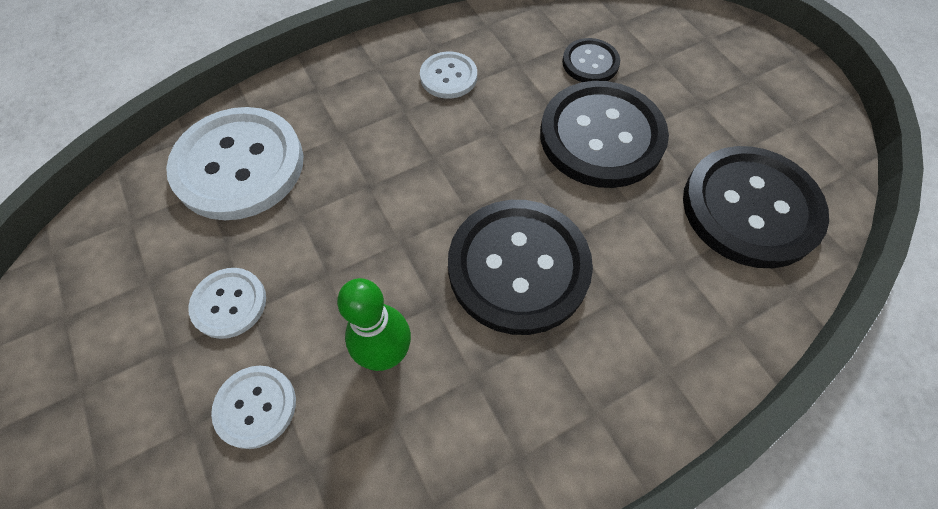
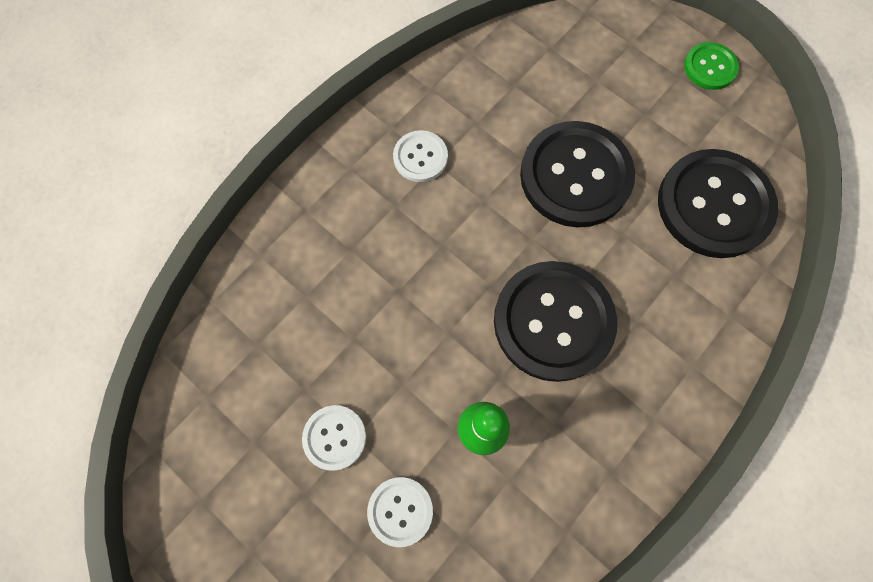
camera: 20 degrees left, 10 degrees up
(239, 165) = (275, 310): white button -> none
(590, 63) = (539, 102): black button -> none
(788, 80) = (710, 67): none -> green button

